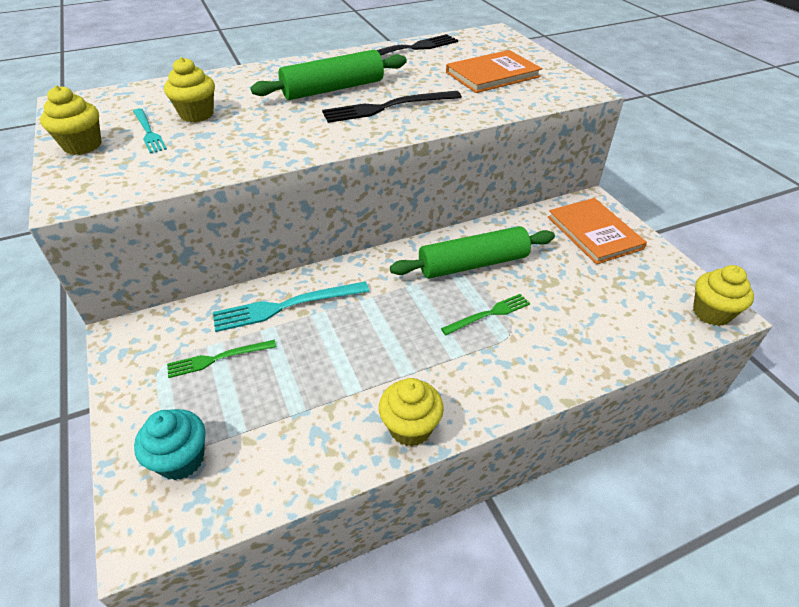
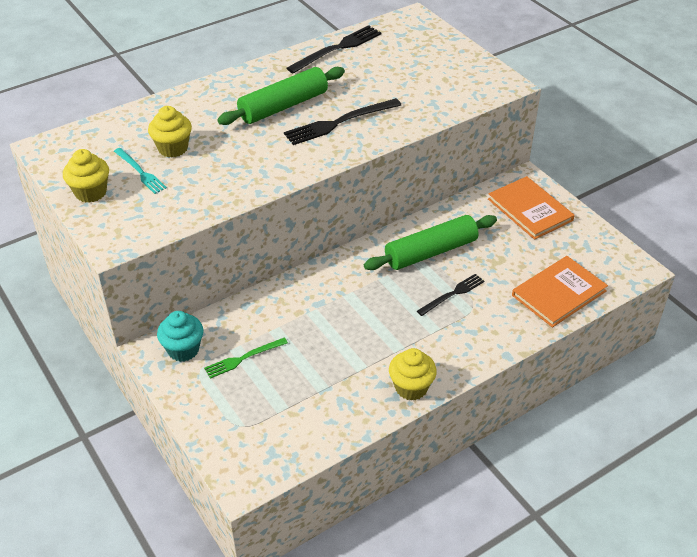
camera: 10 degrees left, 0 degrees up
(181, 459) = (248, 433): turquoise cupcake -> turquoise cupcake (183, 350)
(287, 306) = (283, 309): turquoise fork -> none
(488, 314) = (452, 294): green fork -> black fork
(492, 74) = (422, 74): orange book -> orange book (559, 293)
(711, 313) = (628, 270): yellow cupcake -> none

